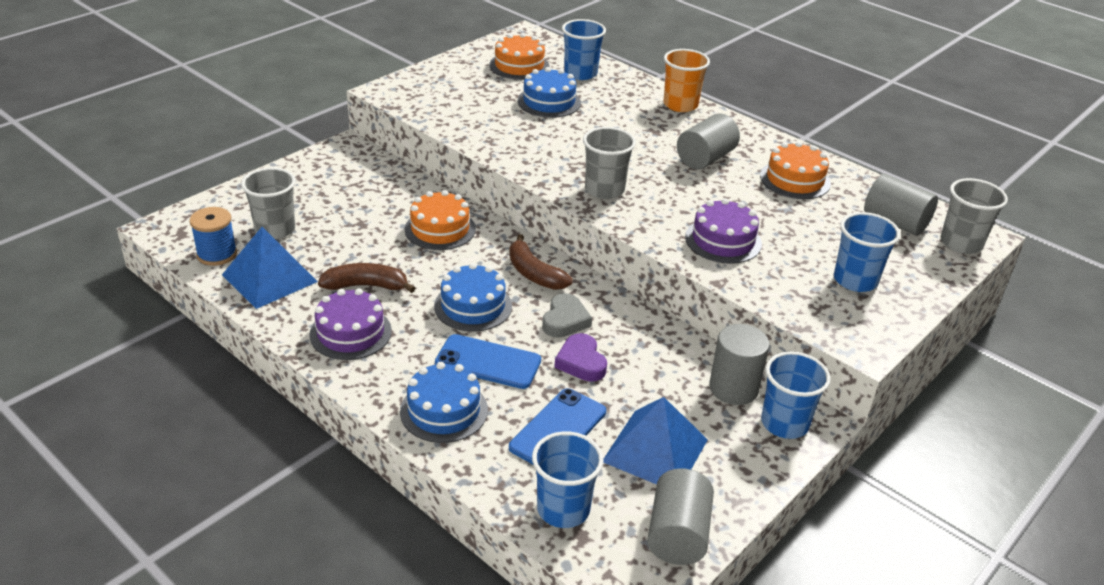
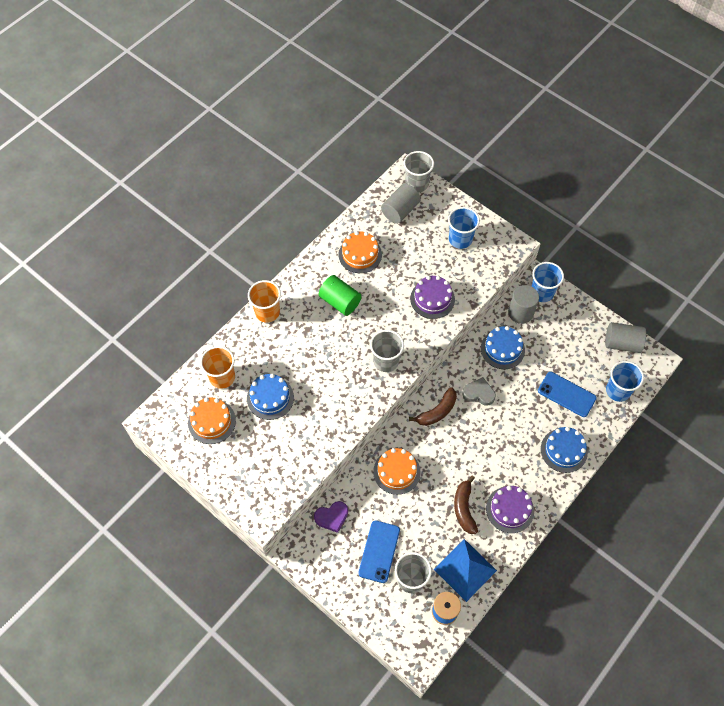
camera: 90 degrees left, 25 degrees up
(473, 306) = (474, 444): blue cake -> blue cake (502, 349)
(488, 362) = (522, 431): blue phone -> blue phone (379, 551)
(580, 73) = (222, 377): blue cup -> orange cup
(581, 362) = (513, 384): purple heart -> purple heart (332, 517)
(655, 450) = (572, 350): blue pyramid -> none
(705, 158) = (340, 302): grey cylinder -> green cylinder

